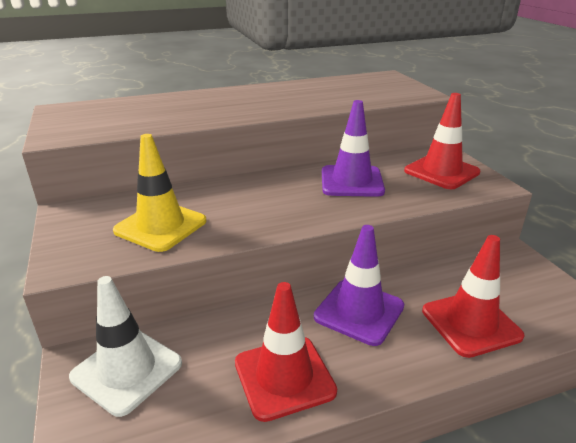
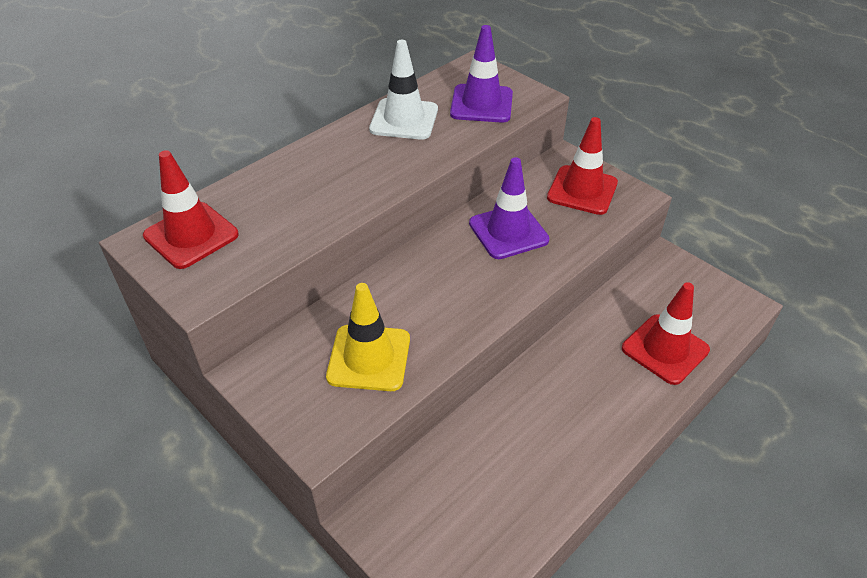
camera: 25 degrees left, 15 degrees up
(127, 370) = (420, 510): white traffic cone -> white traffic cone (404, 119)
(284, 377) = (553, 460): red traffic cone -> red traffic cone (191, 235)
(359, 311) = (573, 371): purple traffic cone -> purple traffic cone (481, 104)

